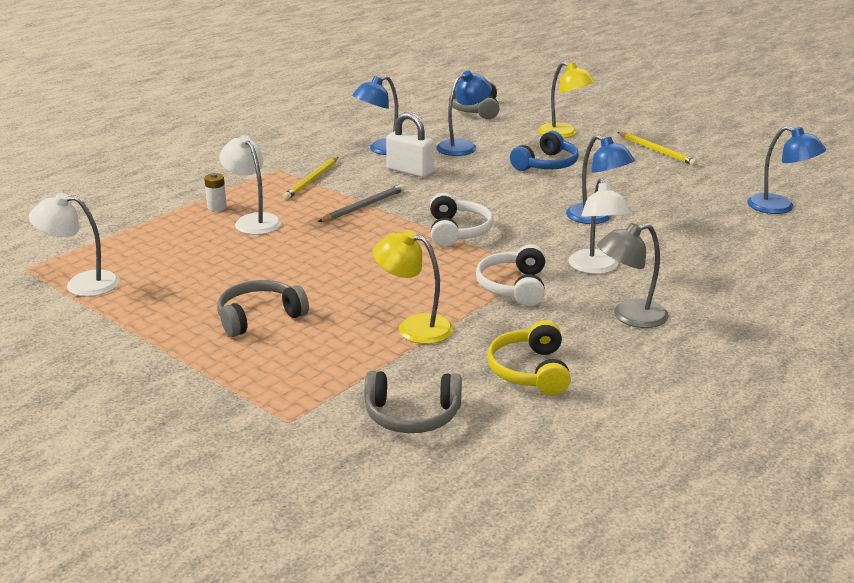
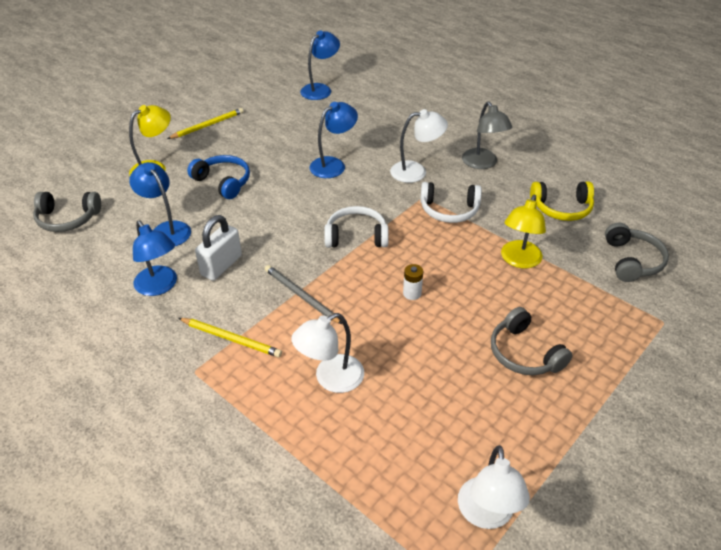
camera: 90 degrees left, 15 degrees up
(217, 207) = (294, 416): white battery -> white battery (412, 293)

